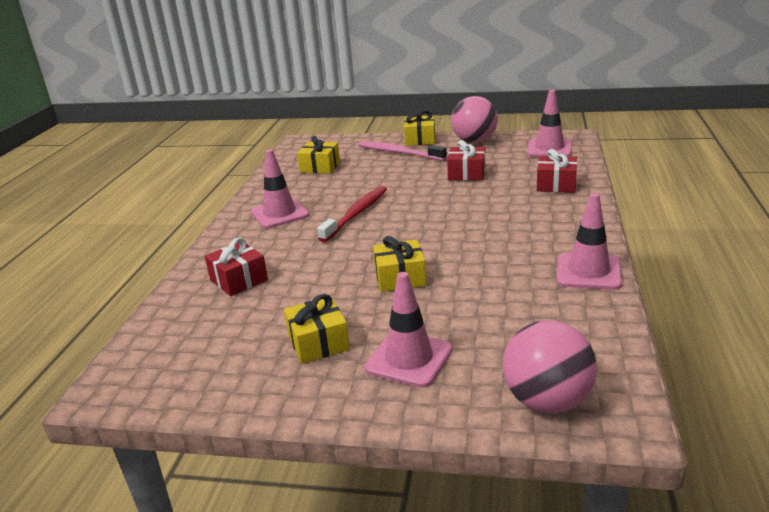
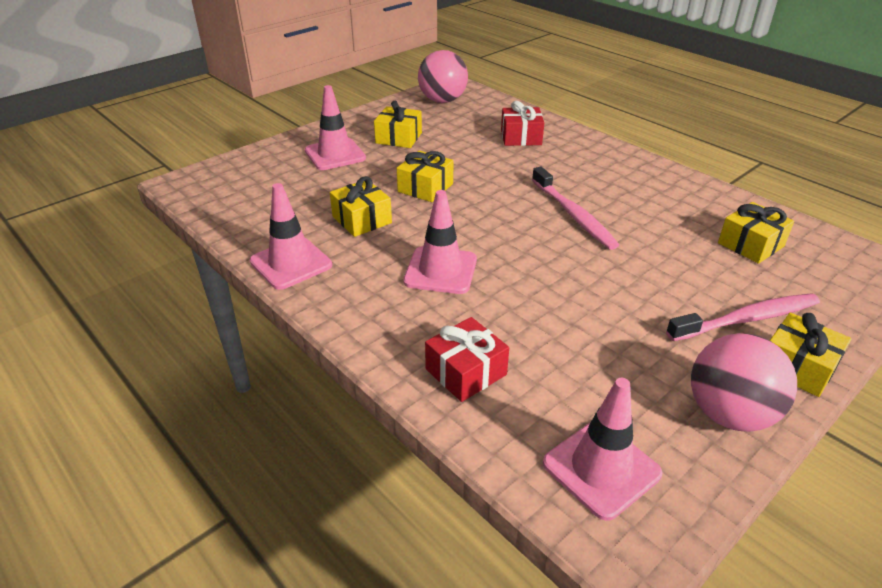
camera: 125 degrees right, 10 degrees up
(280, 214) = (628, 183): pink traffic cone -> pink traffic cone (440, 270)
(356, 214) = (573, 215): red toothbrush -> pink toothbrush
(466, 173) = (596, 329): red gift -> none
(491, 277) = (362, 220): none -> yellow gift
(547, 401) = (231, 172): pink ball -> pink ball (442, 100)

